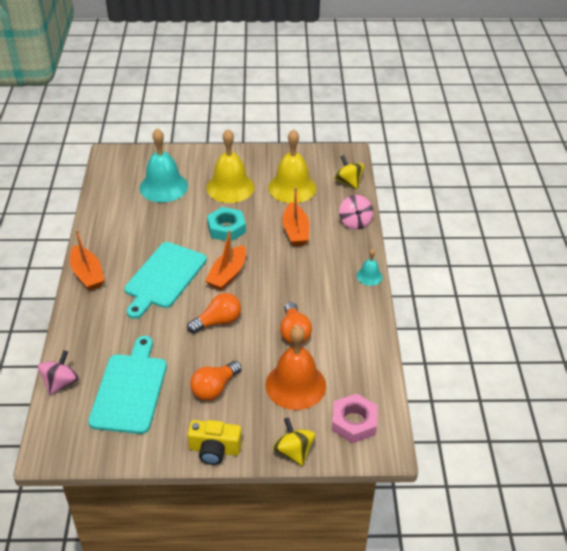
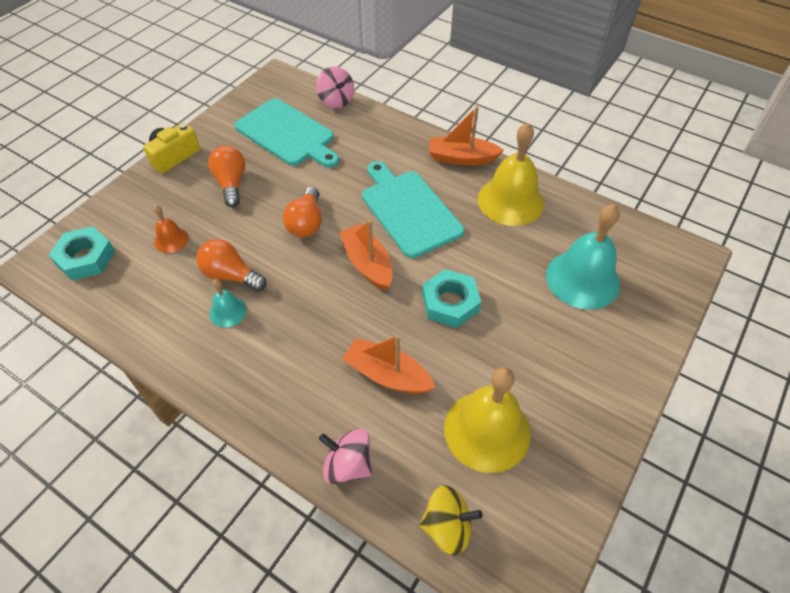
camera: 125 degrees right, 10 degrees up
(230, 187) = (536, 351): yellow bell -> yellow bell (510, 201)
(294, 451) = (113, 201): yellow spinning top -> none
(295, 385) = (171, 240): orange bell -> orange bell, size x0.49
(354, 422) = (86, 258): pink nut -> turquoise nut
(369, 276) = (236, 406): turquoise bell -> turquoise bell (228, 311)

